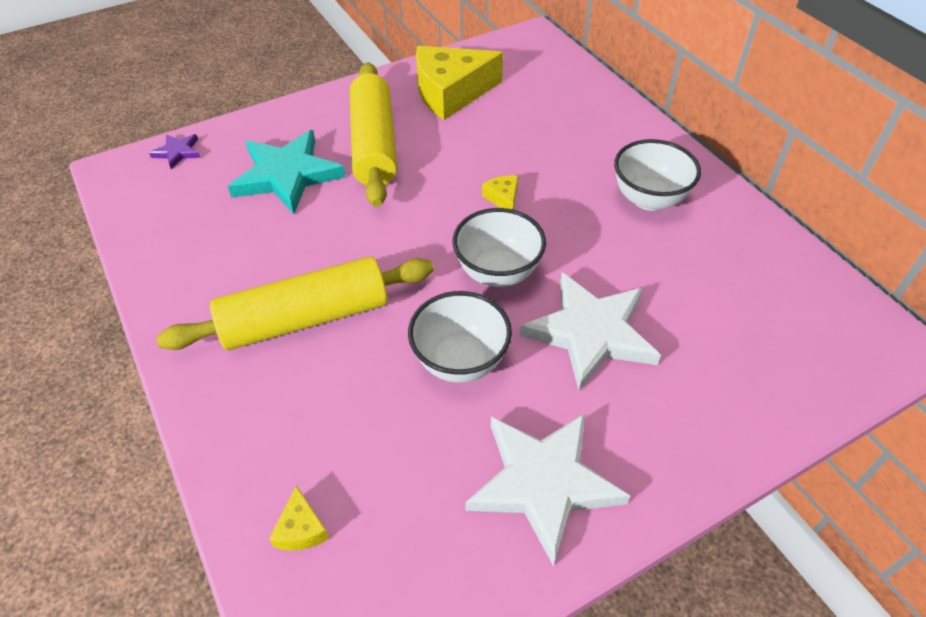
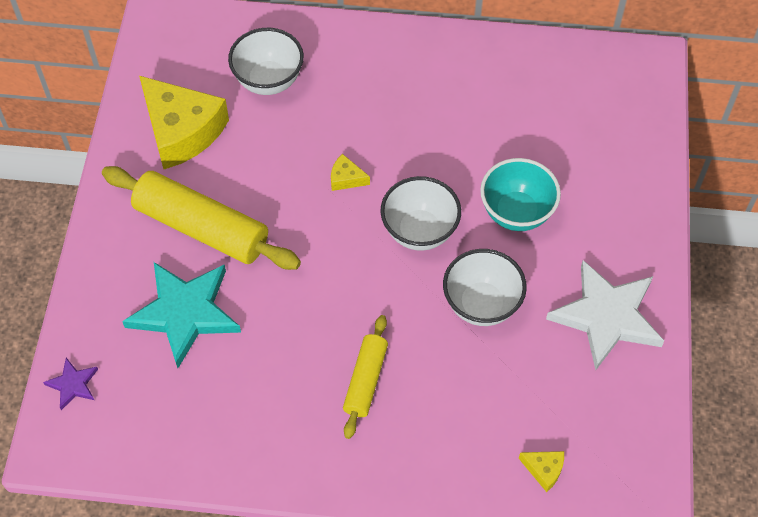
camera: 55 degrees left, 10 degrees up
(305, 318) = (365, 380): yellow rolling pin -> yellow rolling pin, size x0.56
(451, 92) = (182, 131): yellow cheese -> yellow cheese turned 60 degrees counterclockwise
(590, 332) = (516, 213): white star -> turquoise bowl
(649, 199) = (426, 89): white bowl -> white bowl (268, 81)

